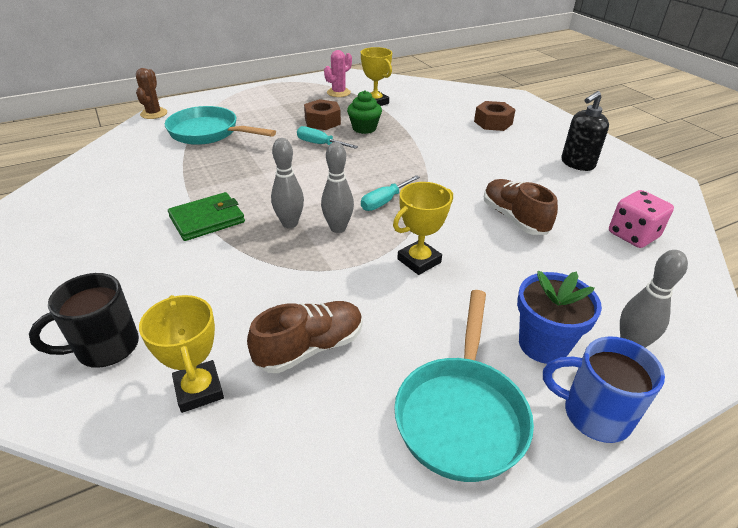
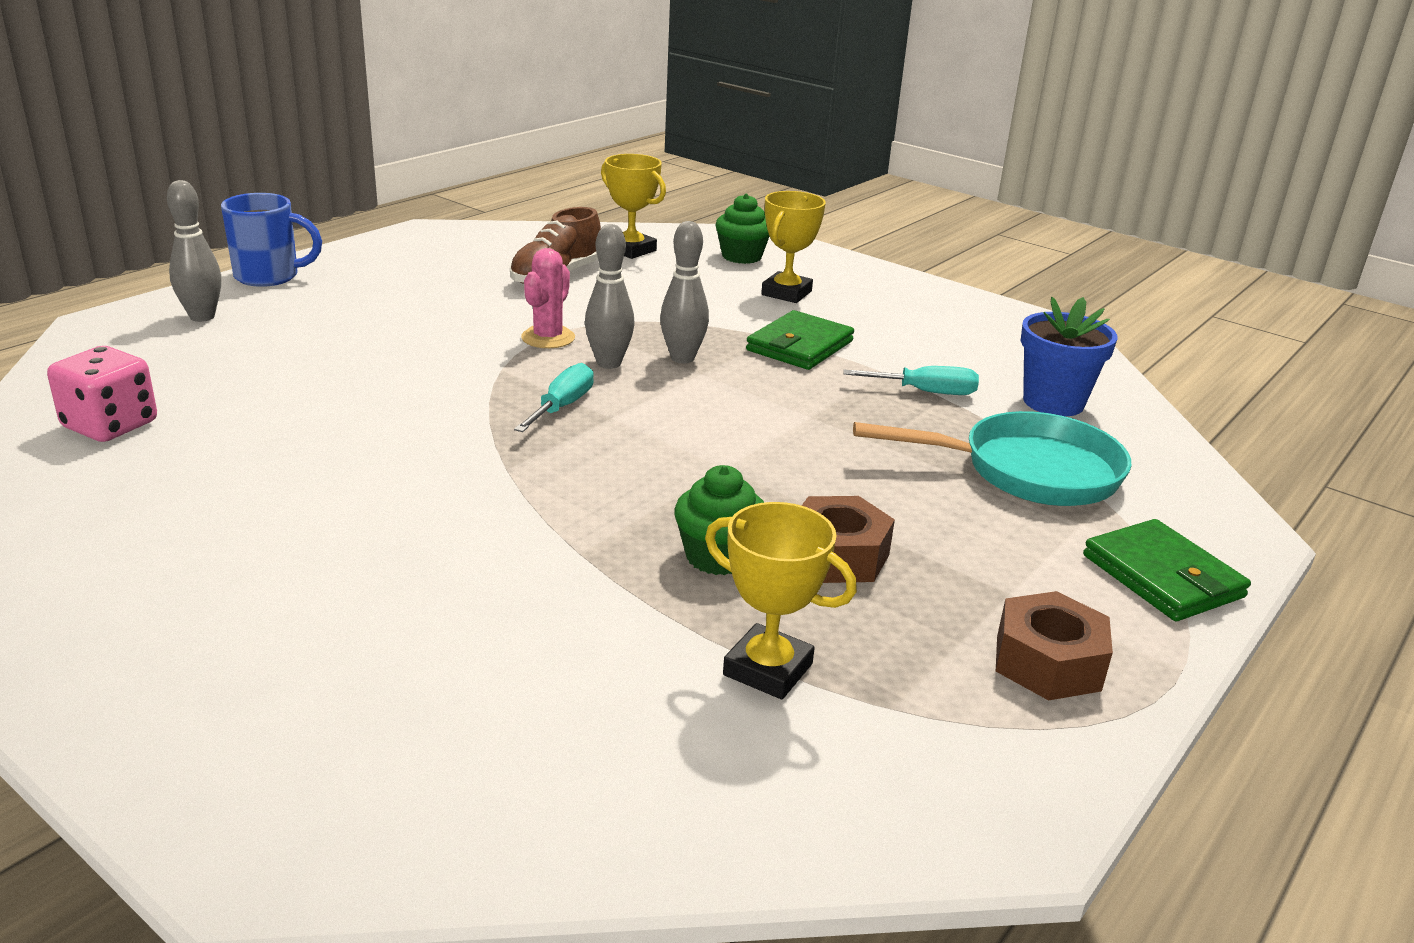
camera: 155 degrees right, 10 degrees down
(105, 348) = (741, 256): black mug -> green cupcake
(154, 114) = (1219, 494): brown cactus -> none
(226, 99) = (1162, 576): none -> green wallet
(319, 144) = (776, 491): turquoise screwdriver -> turquoise screwdriver (926, 392)
(338, 92) = (919, 690): pink cactus -> pink cactus (548, 338)
(419, 261) = (472, 347): yellow trophy -> yellow trophy (786, 293)
(461, 414) = (395, 264): turquoise pan -> none
(493, 122) = (360, 663): brown nut -> brown nut (1047, 663)
(514, 218) = (325, 418): brown shoe -> none
(543, 344) = (308, 305): blue flower pot -> blue flower pot (1053, 402)
(577, 164) = (142, 558): black soap dispenser -> none

